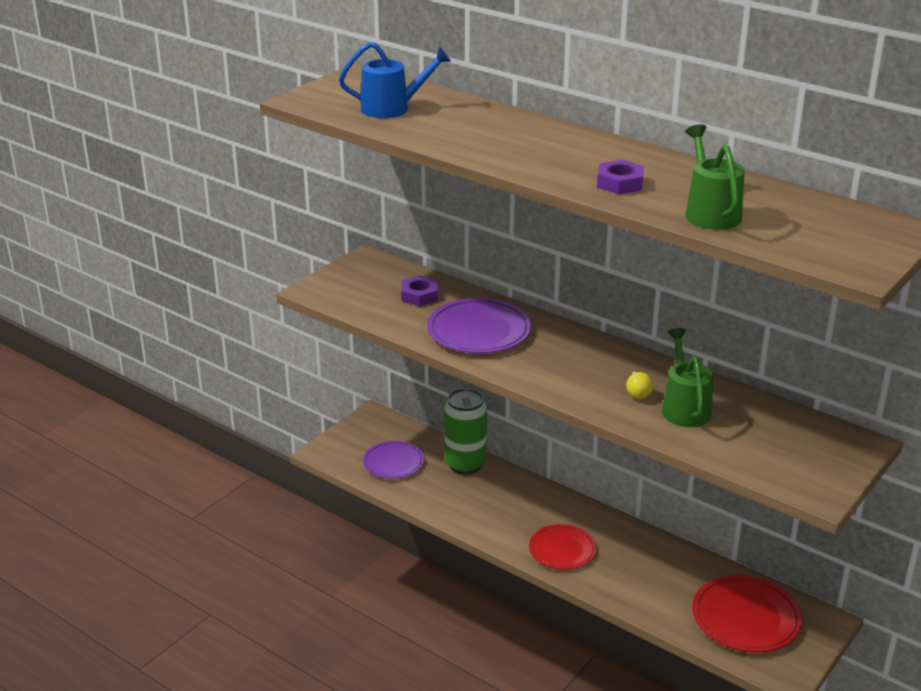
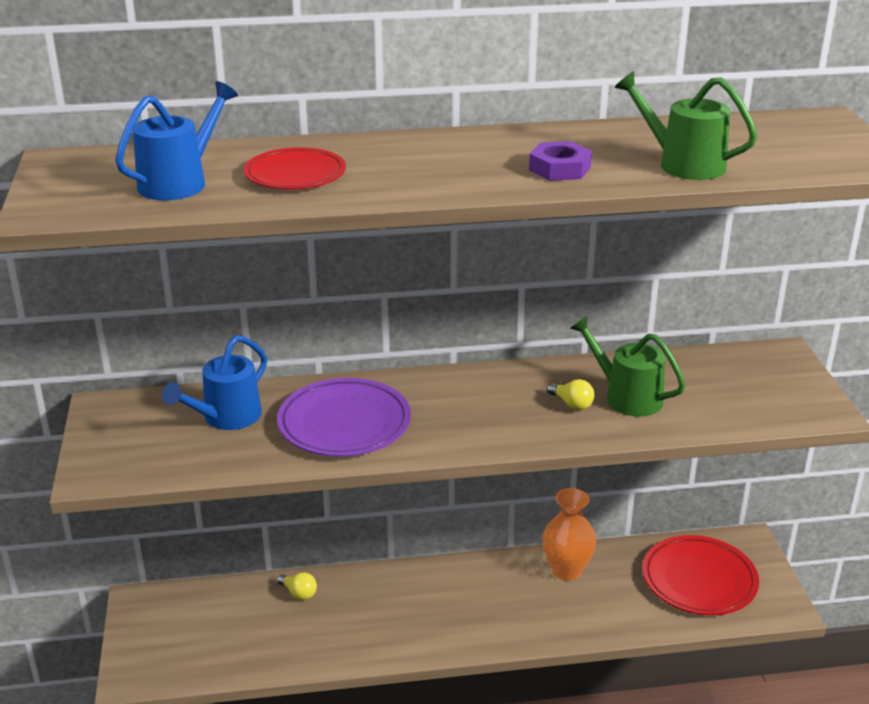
camera: 45 degrees left, 0 degrees up
(393, 463) = (224, 639): purple plate -> none
(419, 295) = (226, 418): purple nut -> blue watering can
(465, 464) = (299, 593): green can -> yellow light bulb
(562, 550) = (493, 620): red plate -> red plate (295, 174)
(654, 553) = (566, 570): none -> orange vase

